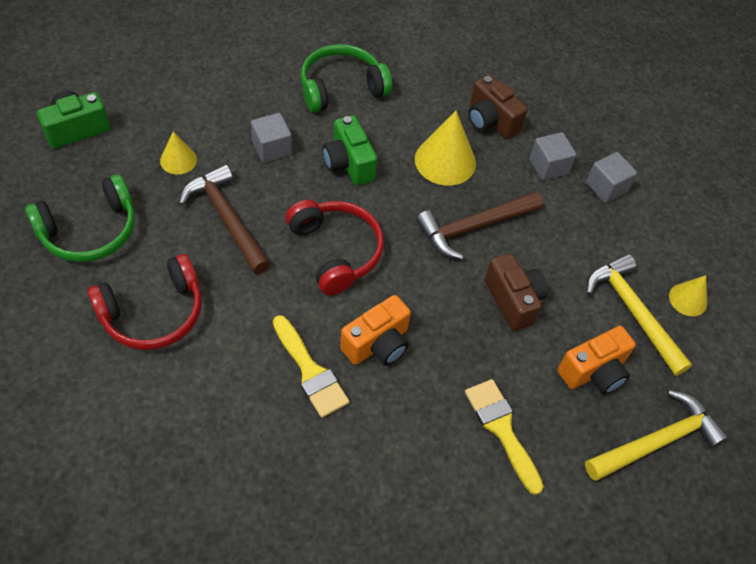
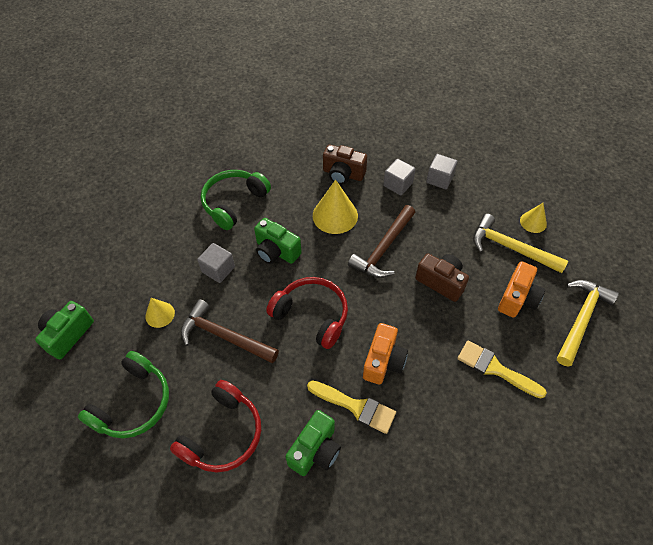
camera: 25 degrees left, 0 degrees up
(234, 387) = (315, 450): none -> green camera

